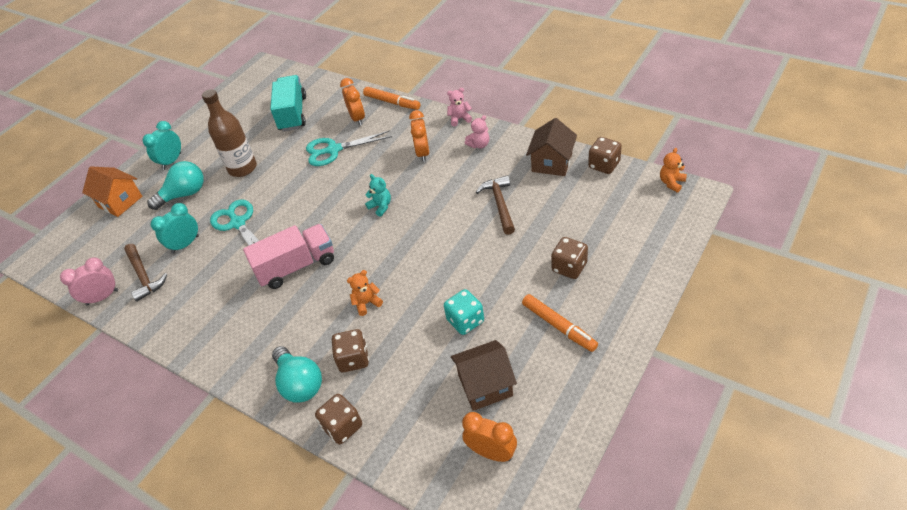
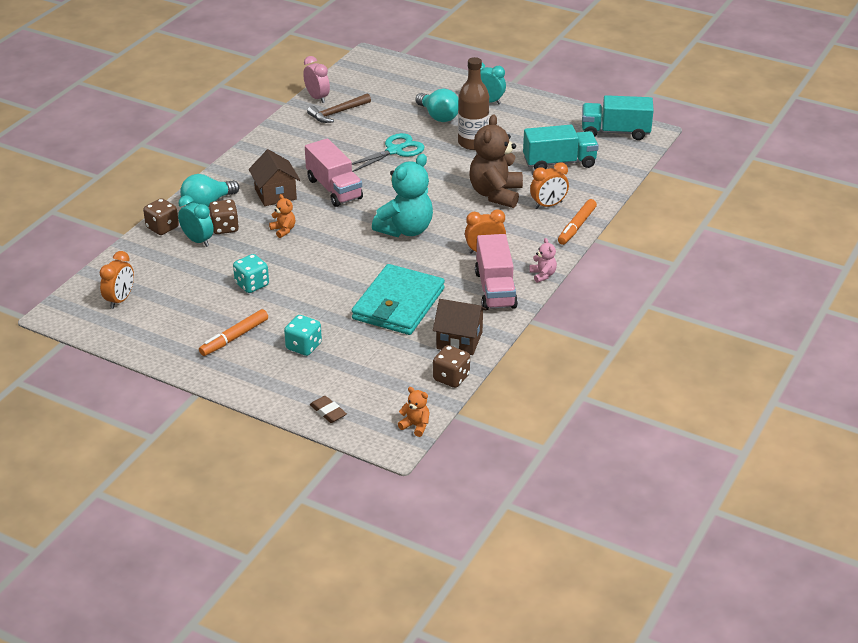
camera: 80 degrees right, 10 degrees down
(120, 201) = (433, 84): orange house -> none
(185, 244) = (372, 127): turquoise clock -> turquoise clock (198, 241)
(255, 84) = (615, 132): none -> turquoise truck
(333, 150) = (496, 194): turquoise scissors -> brown teddy bear
(381, 206) = (405, 230): turquoise teddy bear -> turquoise teddy bear, size x2.23
(479, 145) = (495, 289): pink teddy bear -> pink truck
(485, 385) = (182, 296): brown house -> brown house (275, 194)
(500, 204) = (398, 304): brown hammer -> turquoise wallet
(569, 267) = (304, 346): brown dice -> turquoise dice
(665, 241) = (328, 412): none -> brown eraser

